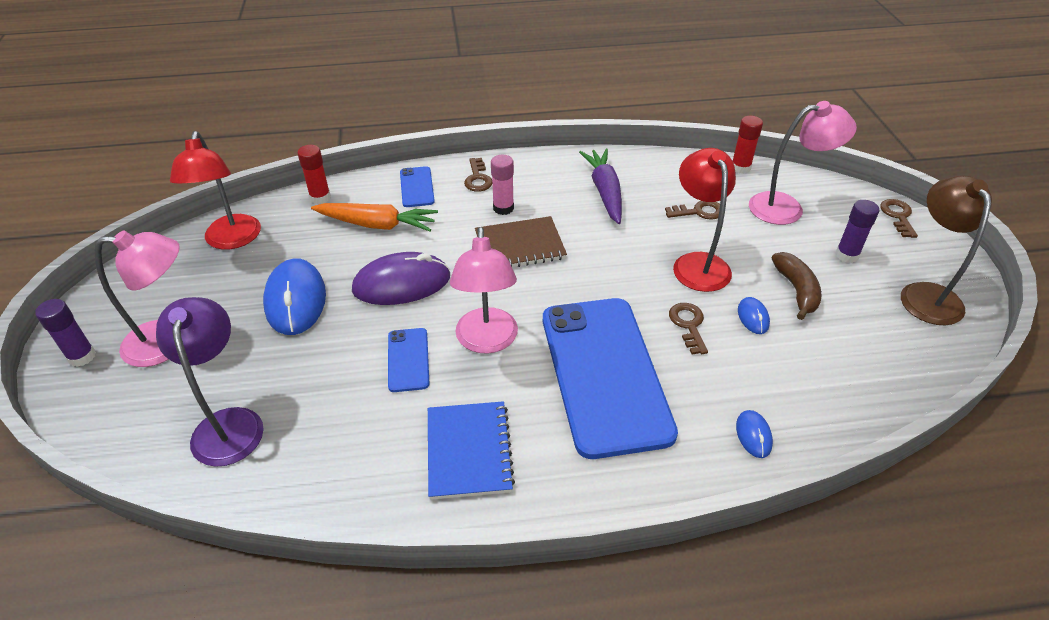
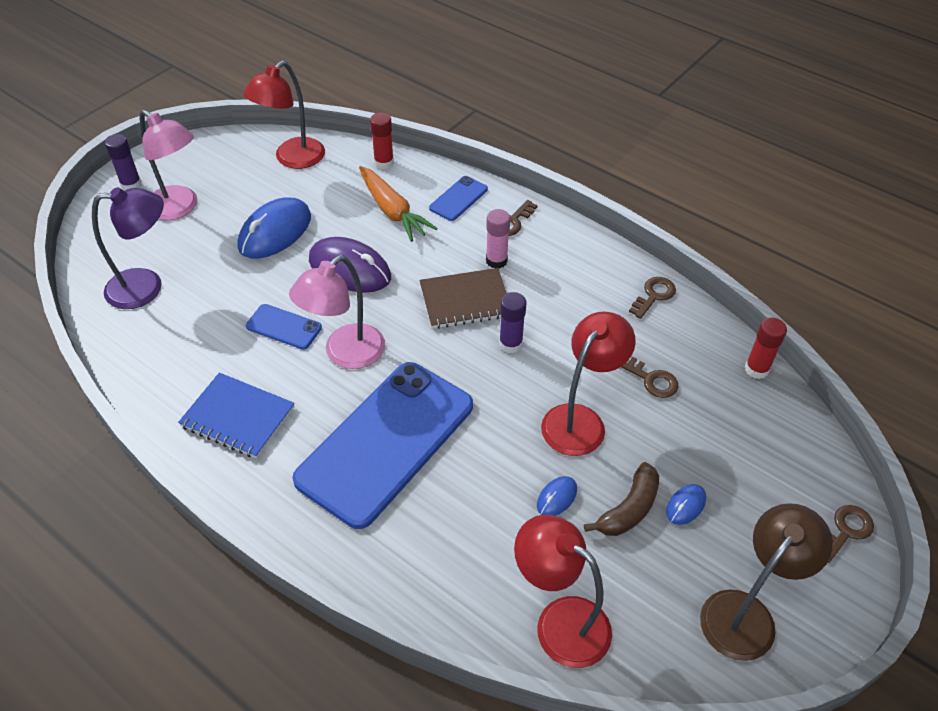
camera: 45 degrees right, 5 degrees up
(228, 423) = (146, 287): purple lamp -> purple lamp turned 45 degrees clockwise
(408, 359) = (284, 327): blue phone -> blue phone turned 75 degrees clockwise
(469, 451) = (238, 417): blue notebook -> blue notebook turned 75 degrees clockwise
(520, 246) = (465, 300): brown notebook -> brown notebook turned 45 degrees counterclockwise
(605, 192) = (596, 303): purple carrot -> none
(688, 325) = (497, 460): brown key -> brown key (653, 295)
(753, 435) = (419, 575): blue mouse -> blue mouse (685, 505)
(786, 207) = (741, 436): pink lamp -> none
(847, 255) = (727, 520): purple glue stick -> purple glue stick (510, 344)
(861, 384) = (560, 621): none -> red lamp

